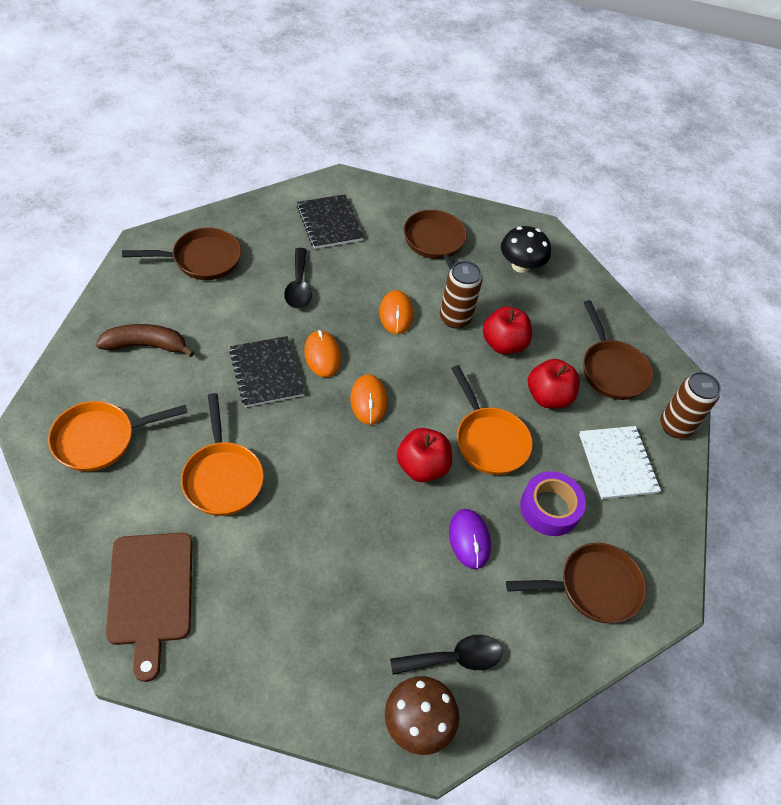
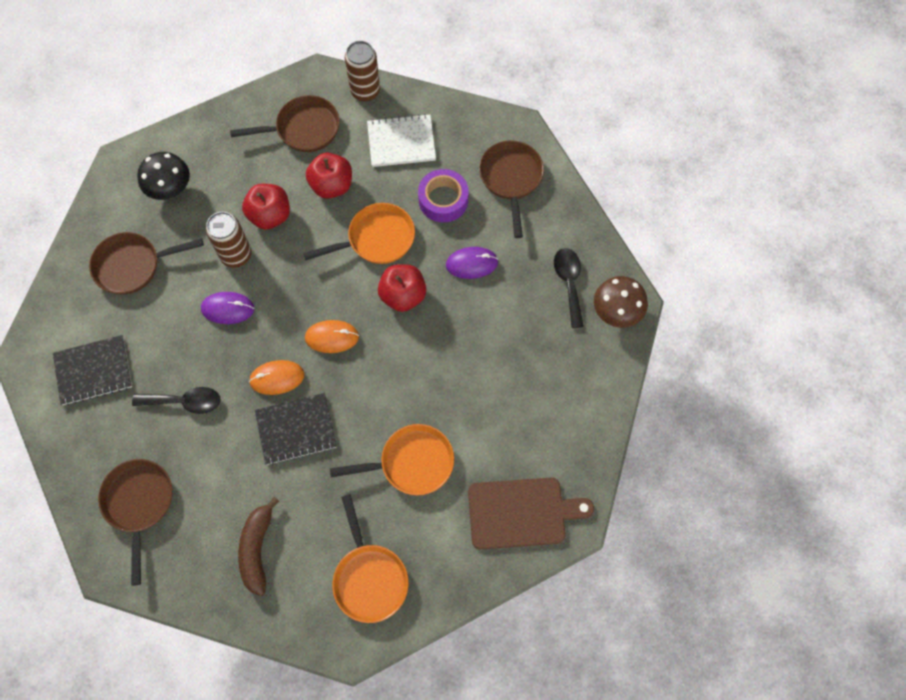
camera: 80 degrees left, 15 degrees up
(396, 314) = (228, 309): orange mouse -> purple mouse

